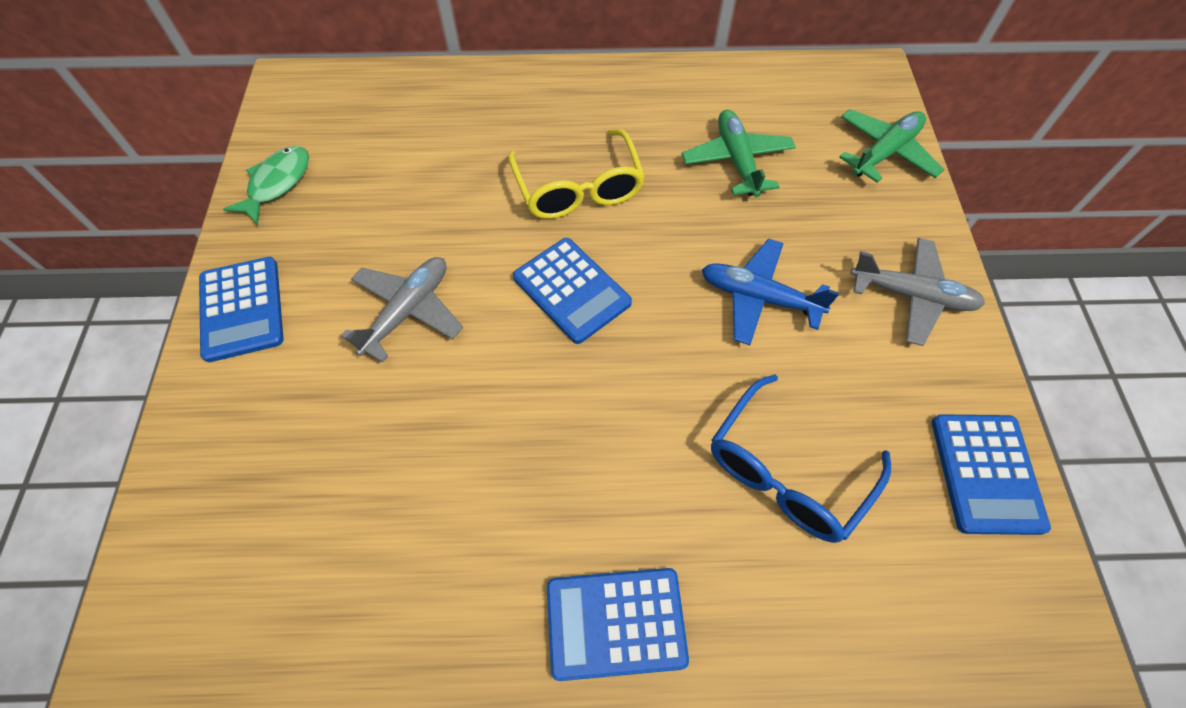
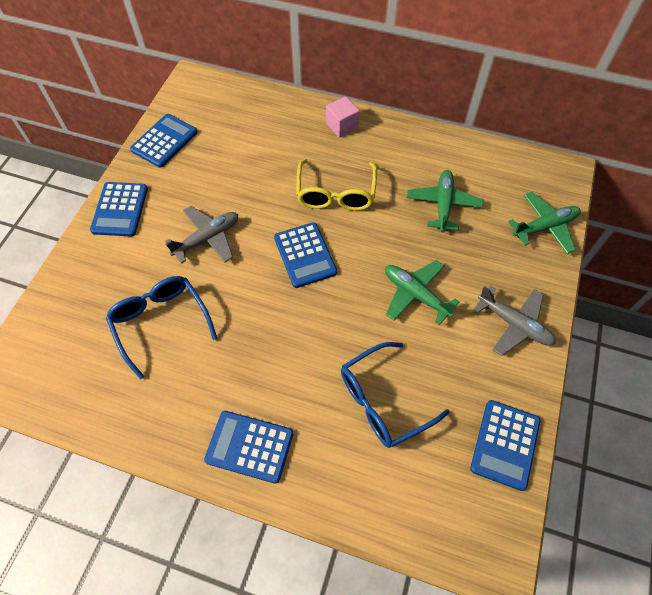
camera: 20 degrees right, 0 degrees up
(277, 183) = (164, 141): green fish -> blue calculator
(384, 470) = (161, 323): none -> blue glasses
(544, 92) = (342, 126): none -> pink cube
(759, 297) = (415, 294): blue plane -> green plane

